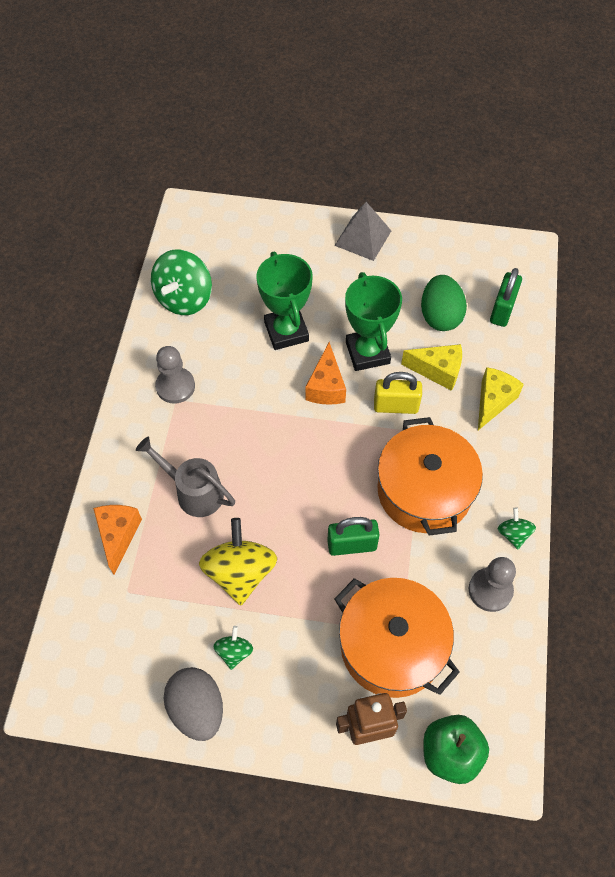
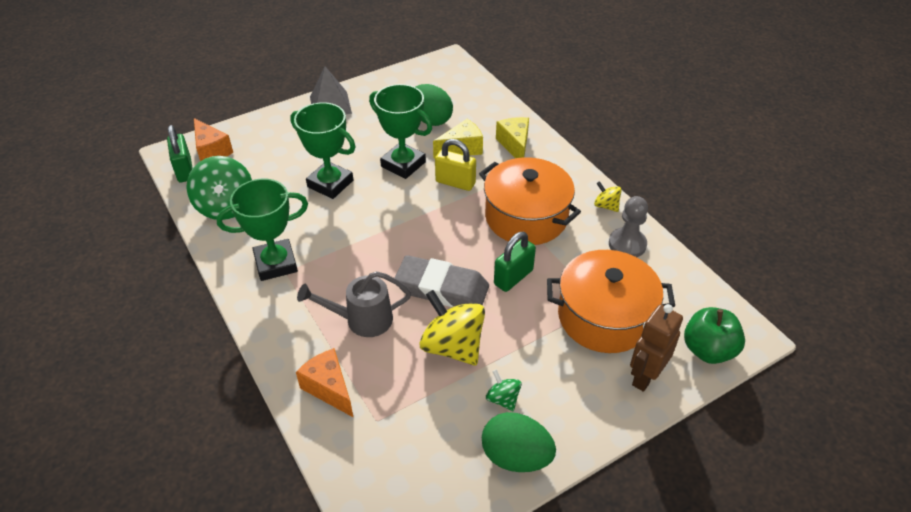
camera: 40 degrees left, 15 degrees down
(175, 386) = (276, 264): grey pawn -> green trophy
(197, 709) = (516, 456): grey egg -> green egg
(282, 510) = (442, 288): none -> grey eraser
(326, 386) = (394, 199): orange cheese -> orange cheese (211, 151)
(396, 406) = (455, 182): yellow padlock -> yellow padlock turned 60 degrees clockwise
(502, 310) = (467, 96): green padlock -> green padlock (184, 170)
(513, 534) = (606, 206): green spinning top -> yellow spinning top

